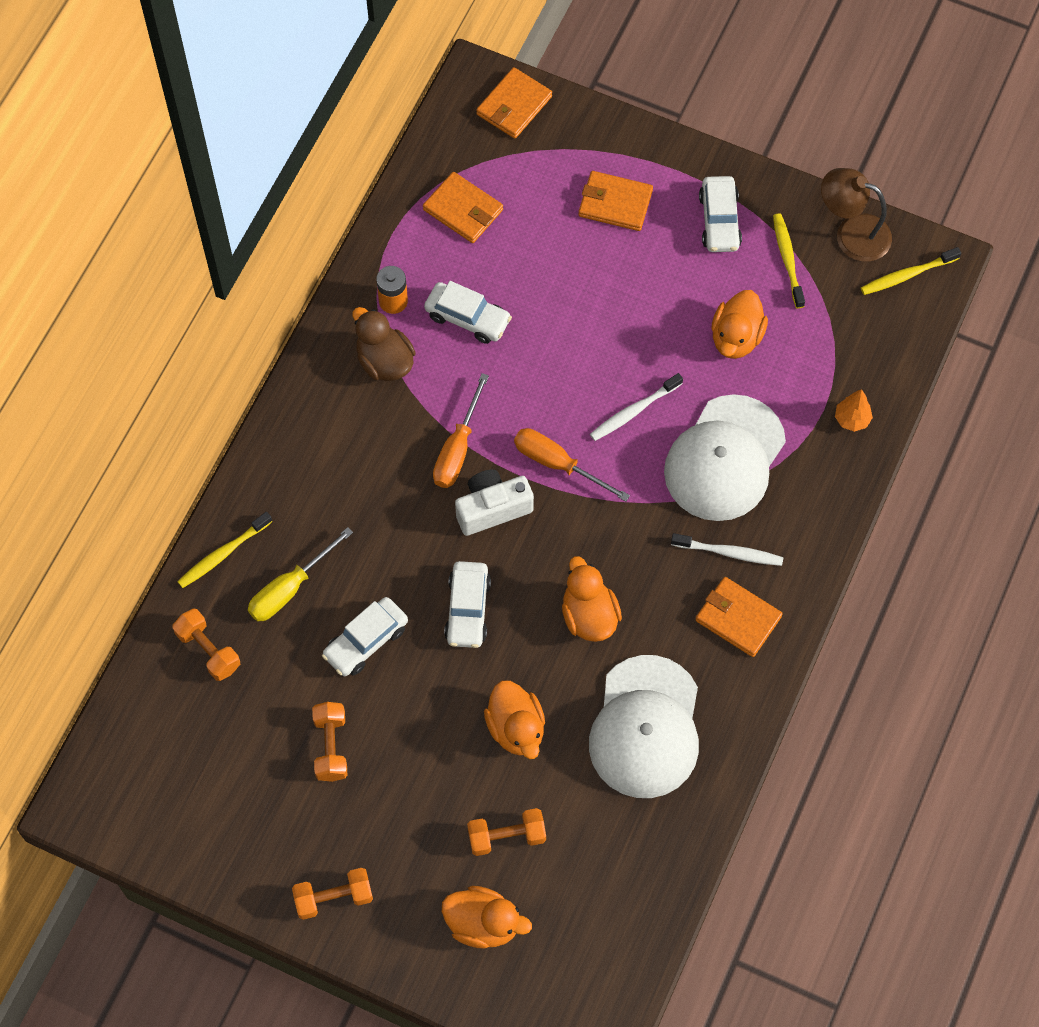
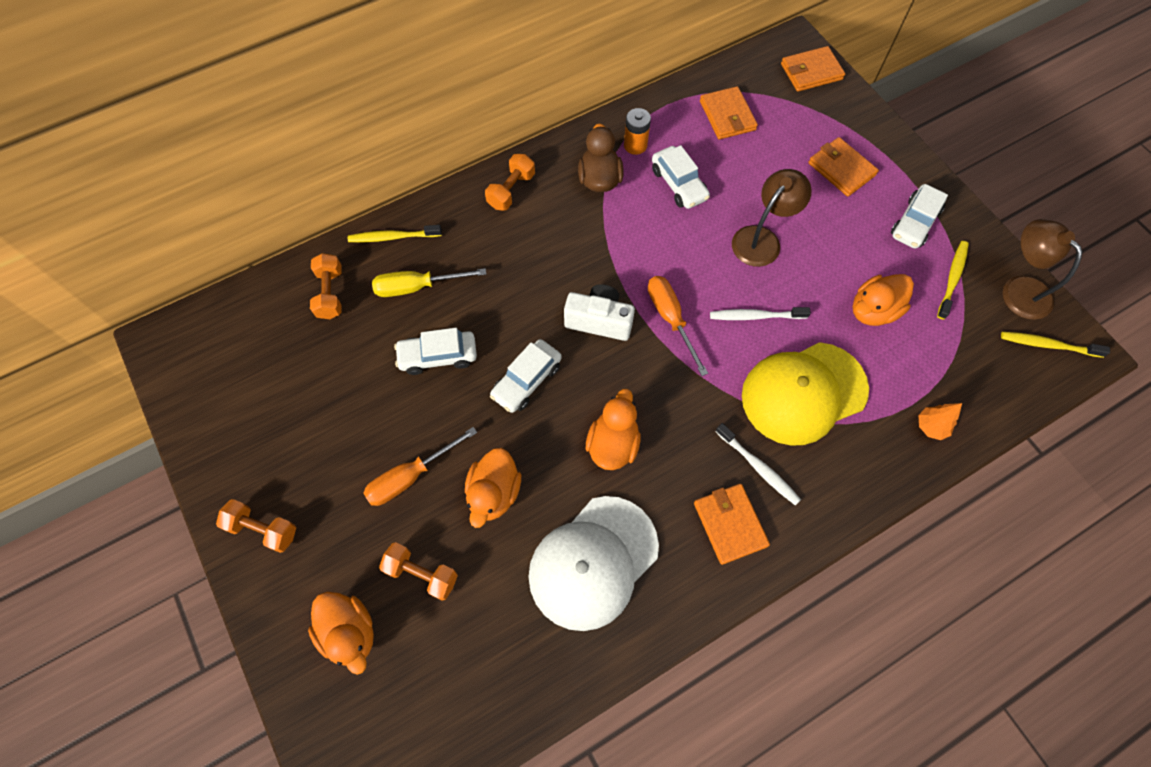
camera: 35 degrees right, 0 degrees up
(331, 747) = (354, 415): orange dumbbell -> orange dumbbell (511, 190)
(457, 449) = (606, 265): orange screwdriver -> orange screwdriver (410, 476)
(588, 327) = (762, 239): none -> brown lamp
(724, 458) = (803, 393): white cap -> yellow cap

